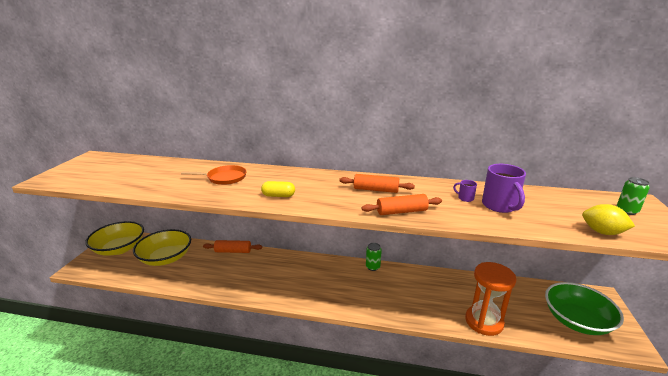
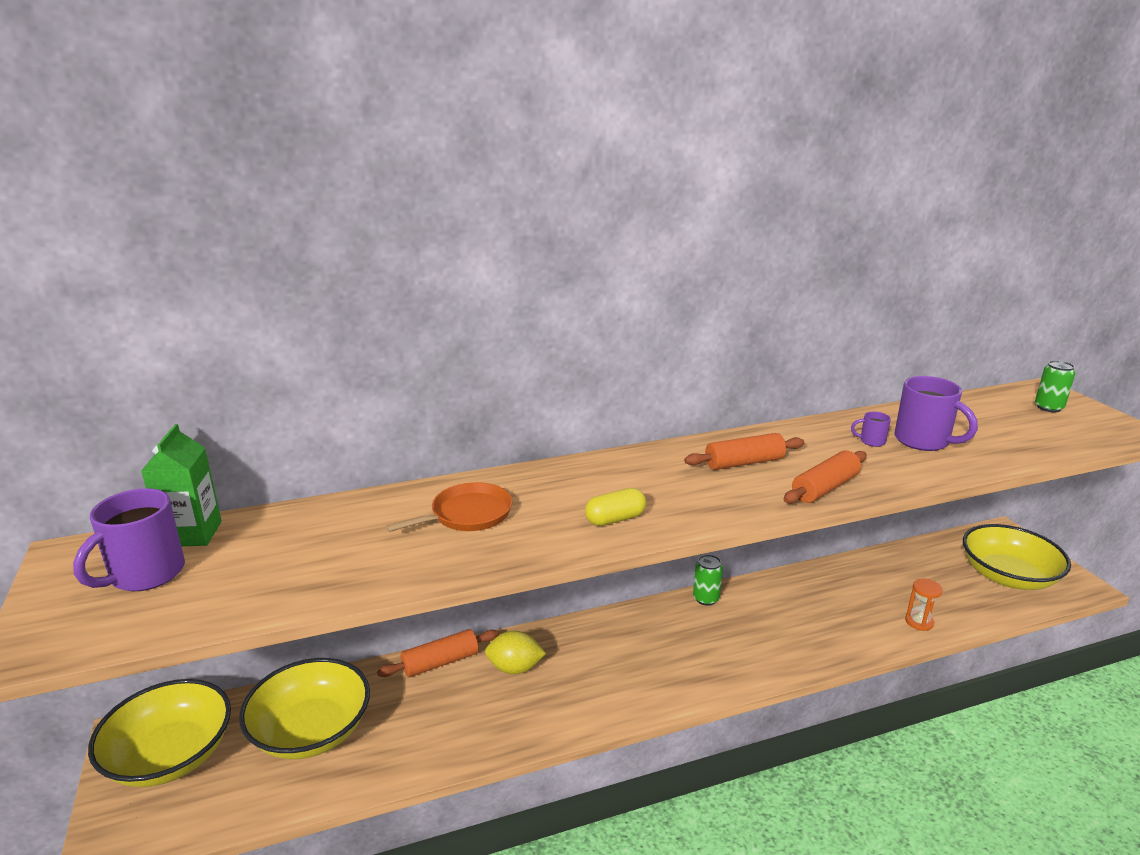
camera: 30 degrees left, 0 degrees up
(100, 168) = (145, 575): none -> purple mug
(131, 160) = (192, 534): none -> green carton
(484, 322) = (919, 622): orange hourglass -> orange hourglass, size x0.47
(576, 320) = (1008, 576): green bowl -> yellow bowl
(602, 232) = (1061, 445): yellow lemon -> yellow lemon (515, 668)

